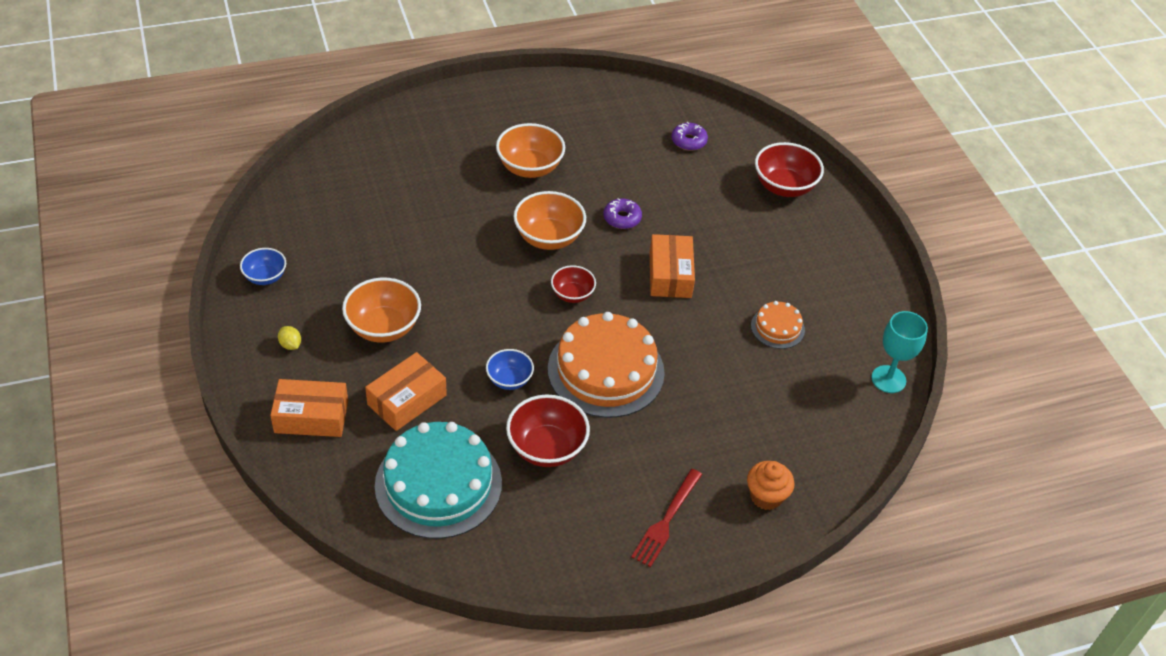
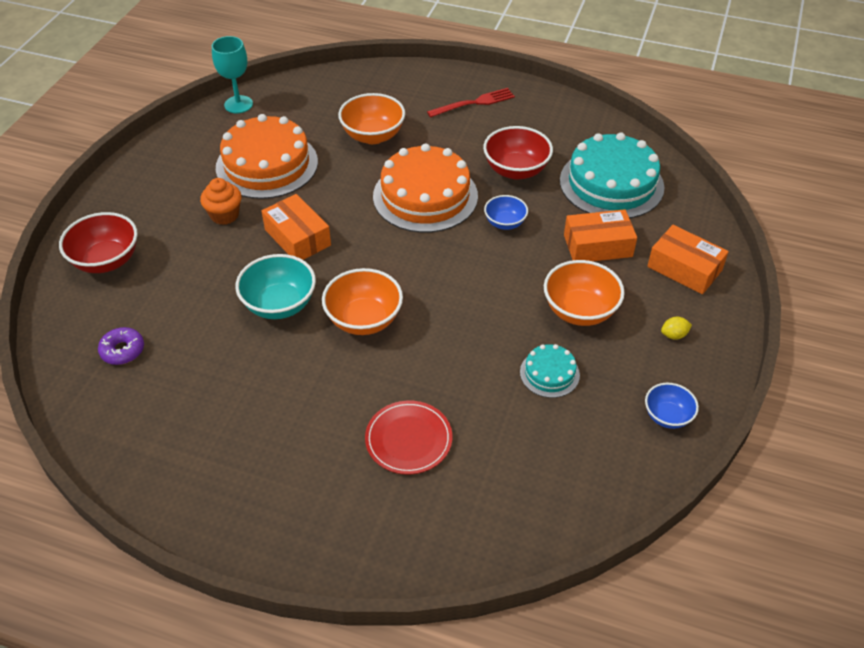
camera: 140 degrees left, 0 degrees up
(290, 345) = (674, 335): yellow lemon -> yellow lemon turned 75 degrees clockwise
(375, 266) = (549, 373): none -> turquoise cake
(443, 179) = (408, 439): none -> red plate
(530, 168) = (307, 405): orange bowl -> orange bowl (373, 136)
(572, 294) = (394, 261): red bowl -> none
(622, 218) = (279, 304): purple donut -> turquoise bowl
(670, 275) = (298, 237): orange box -> orange box turned 75 degrees counterclockwise
(766, 496) = (399, 87): orange cupcake -> orange cupcake (224, 215)
(777, 328) = (267, 164): orange cake -> orange cake, size x2.09

